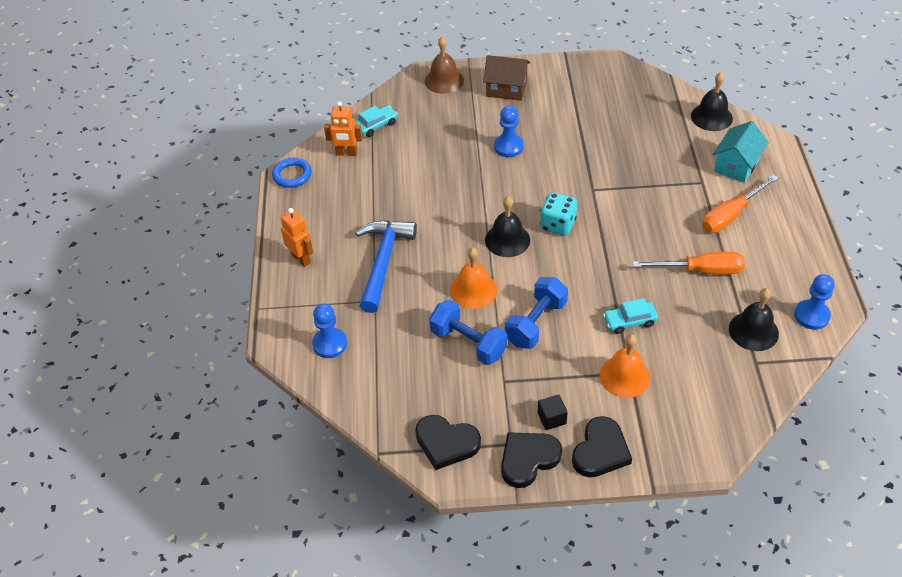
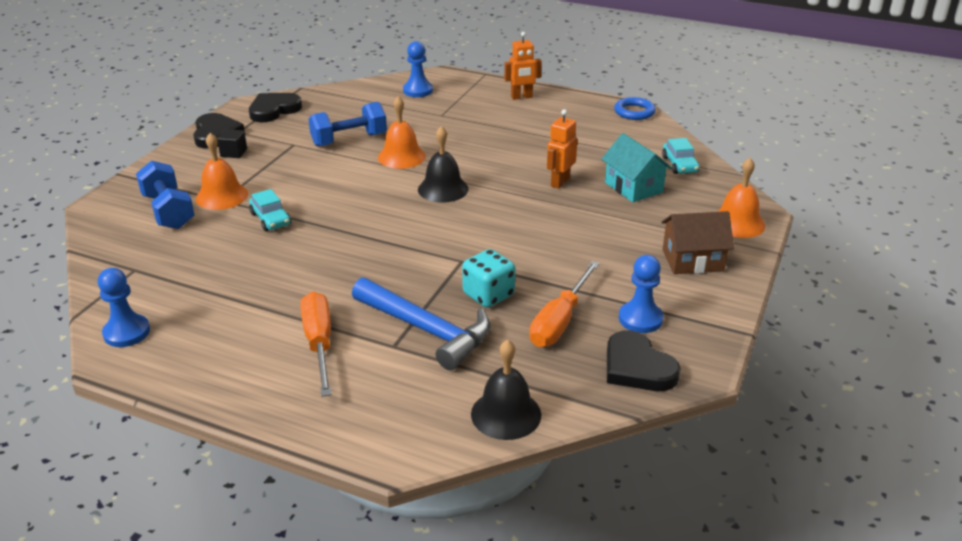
camera: 115 degrees right, 15 degrees down
(346, 153) = (646, 141): orange robot -> orange robot (560, 182)
(383, 262) = (480, 127): blue hammer -> blue hammer (426, 330)
(444, 80) = (737, 223): brown bell -> orange bell
(506, 89) = (692, 260): brown house -> brown house turned 45 degrees clockwise
(508, 147) = (581, 230): blue pawn -> blue pawn (640, 319)
(536, 323) = (330, 173): blue dumbbell -> blue dumbbell (168, 211)
(557, 225) = (432, 222): turquoise dice -> turquoise dice (488, 295)
(600, 451) = (178, 163): black heart -> black heart (637, 367)
(629, 321) = (271, 219): turquoise car -> turquoise car turned 135 degrees clockwise
(701, 270) = (273, 285): orange screwdriver -> orange screwdriver (560, 321)
(736, 165) = (393, 390): turquoise house -> turquoise house (633, 187)
(753, 331) = (165, 284): black bell -> none

